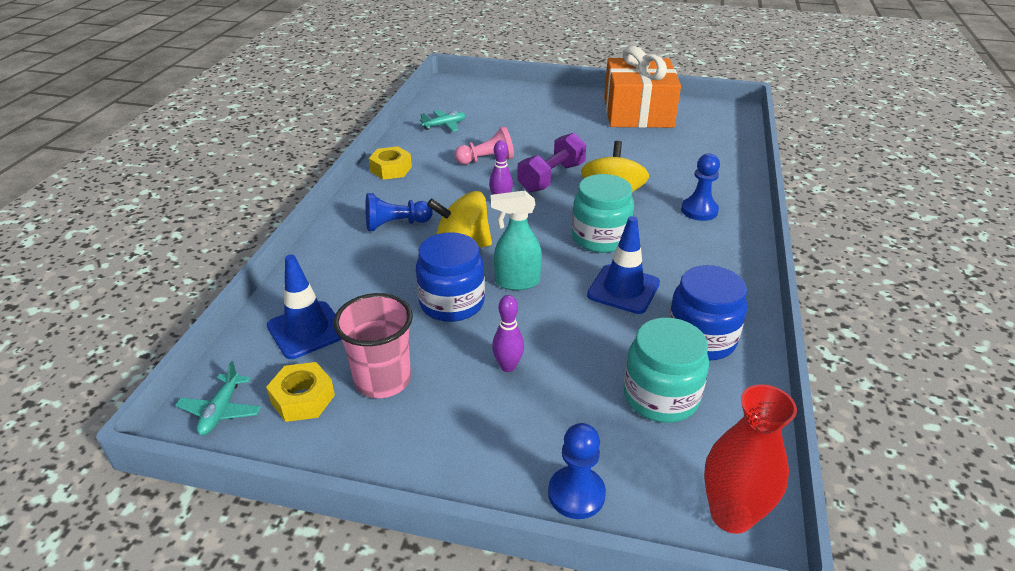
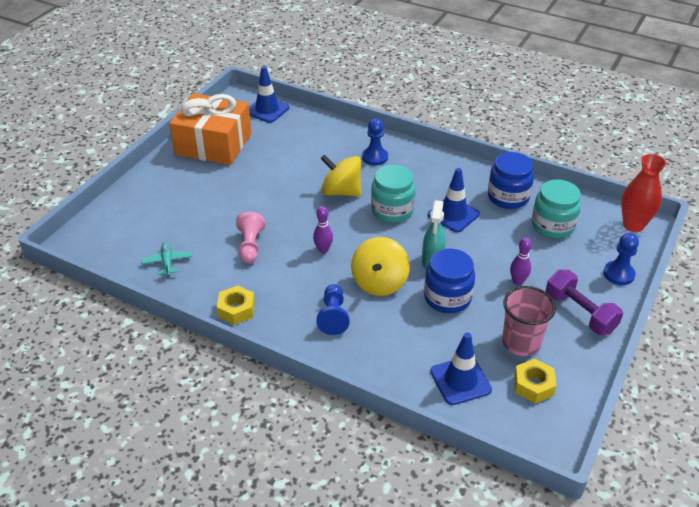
camera: 75 degrees left, 5 degrees up
(221, 411) = (539, 431): turquoise plane -> none
(551, 178) = (298, 215): purple dumbbell -> purple dumbbell (580, 313)
(727, 128) = (267, 110): none -> blue traffic cone

